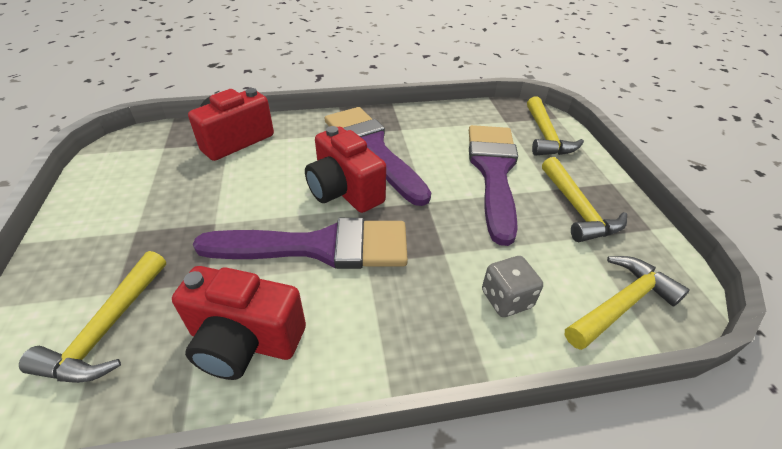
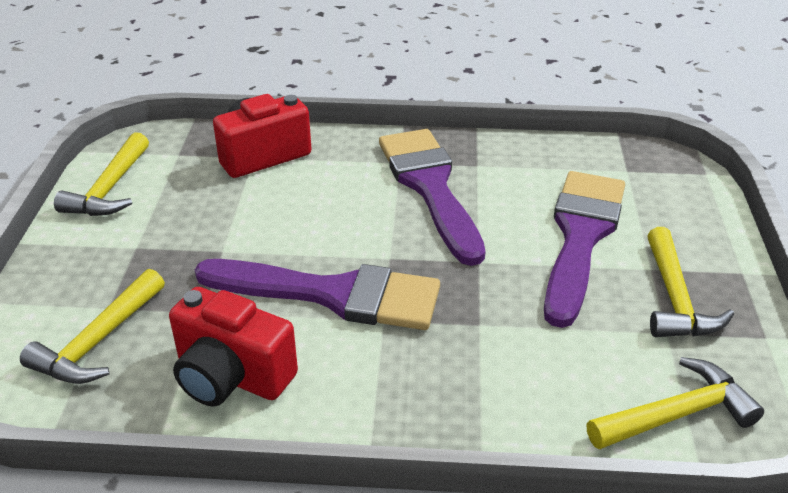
camera: 15 degrees right, 5 degrees down
(344, 191) = (380, 235): red camera -> none
(506, 299) = (535, 385): grey dice -> none
(546, 136) = (676, 198): yellow hammer -> yellow hammer (110, 189)

